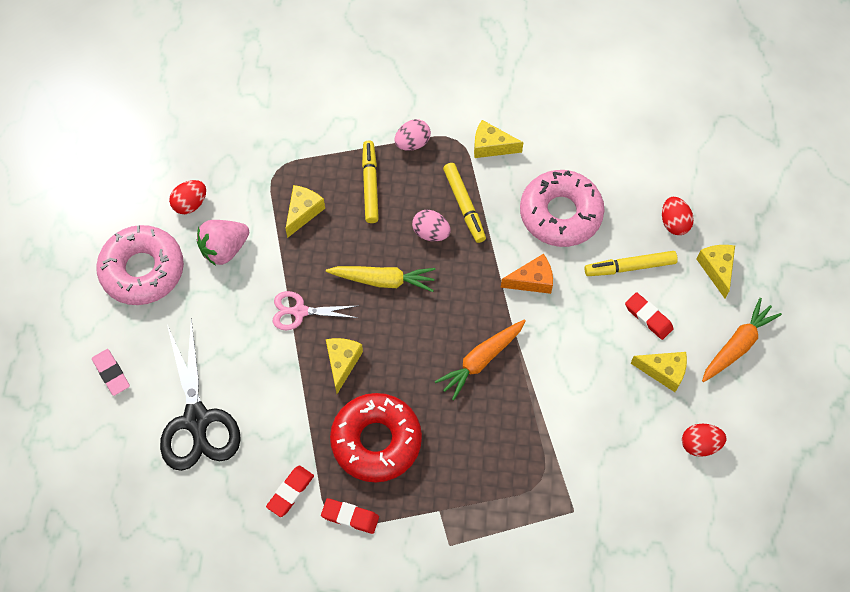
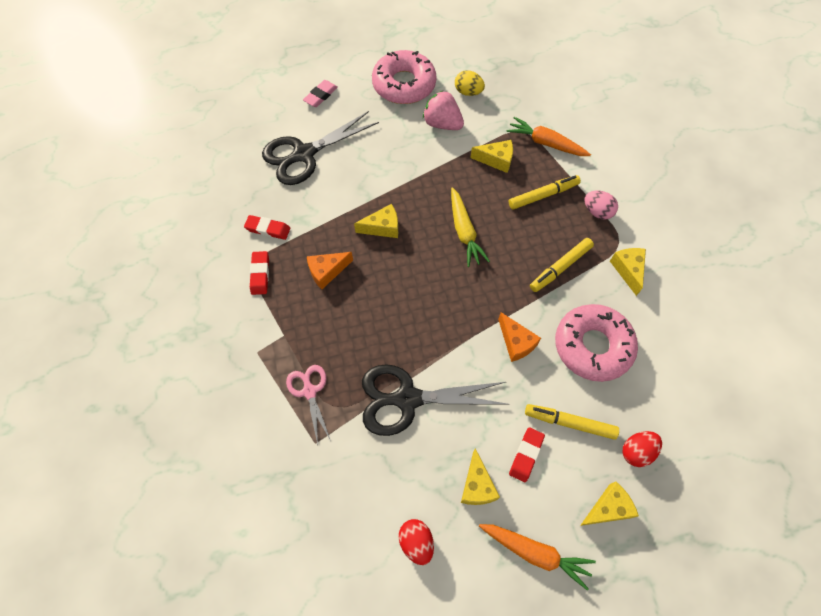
camera: 70 degrees right, 0 degrees up
(190, 204) = (468, 92): red egg -> yellow egg
(299, 311) = (413, 186): pink scissors -> pink scissors (309, 391)
(376, 441) = (327, 272): red donut -> orange cheese
(431, 233) = (522, 251): pink egg -> none
(481, 360) = (425, 325): orange carrot -> orange carrot (546, 143)
(556, 406) = (407, 399): none -> black scissors
(630, 267) = (569, 423): yellow marker -> yellow marker turned 45 degrees counterclockwise

